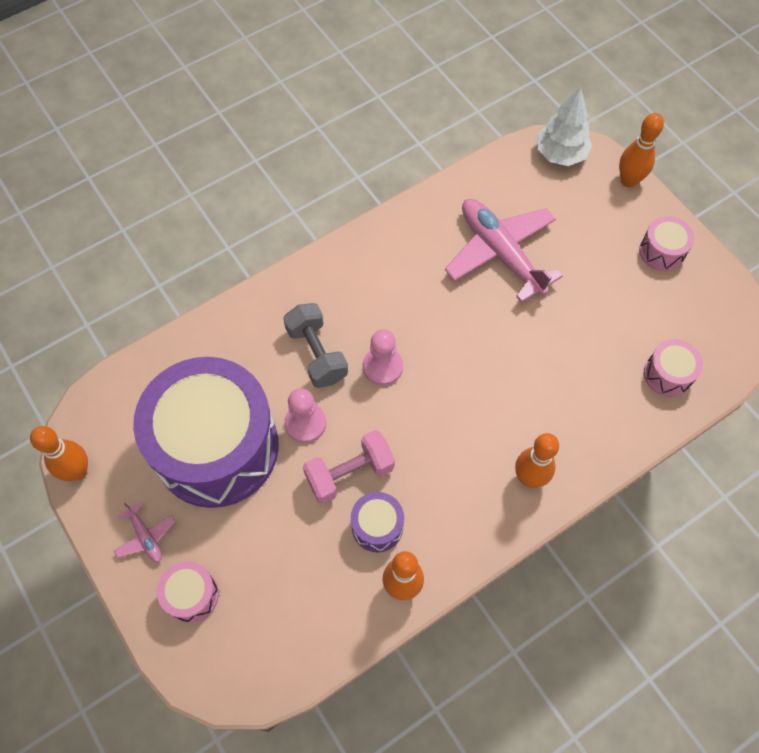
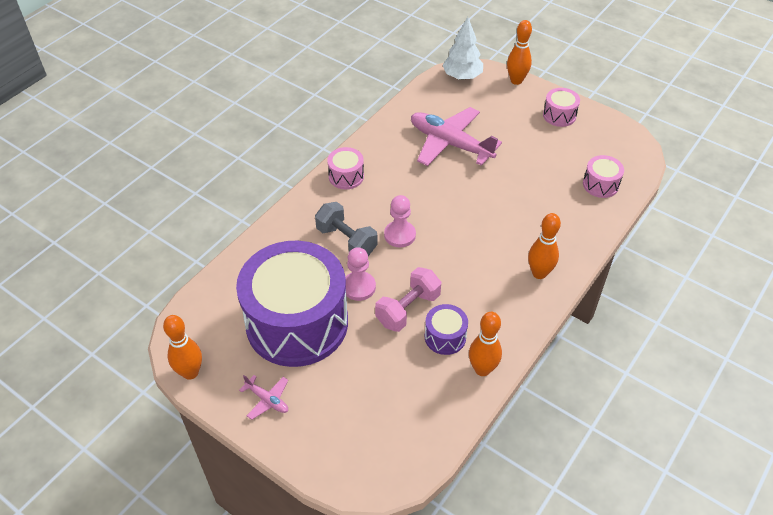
camera: 20 degrees left, 15 degrees down
(192, 595) = (323, 428): pink drum -> pink drum (346, 176)

